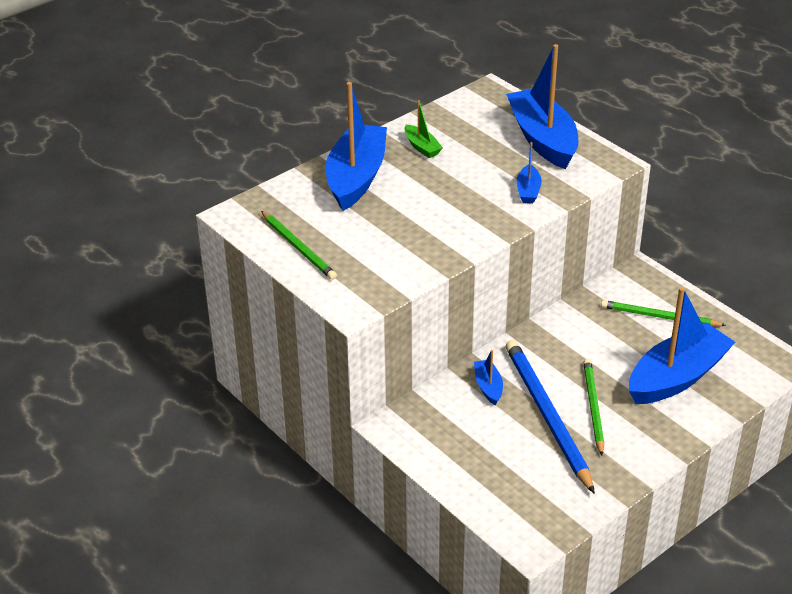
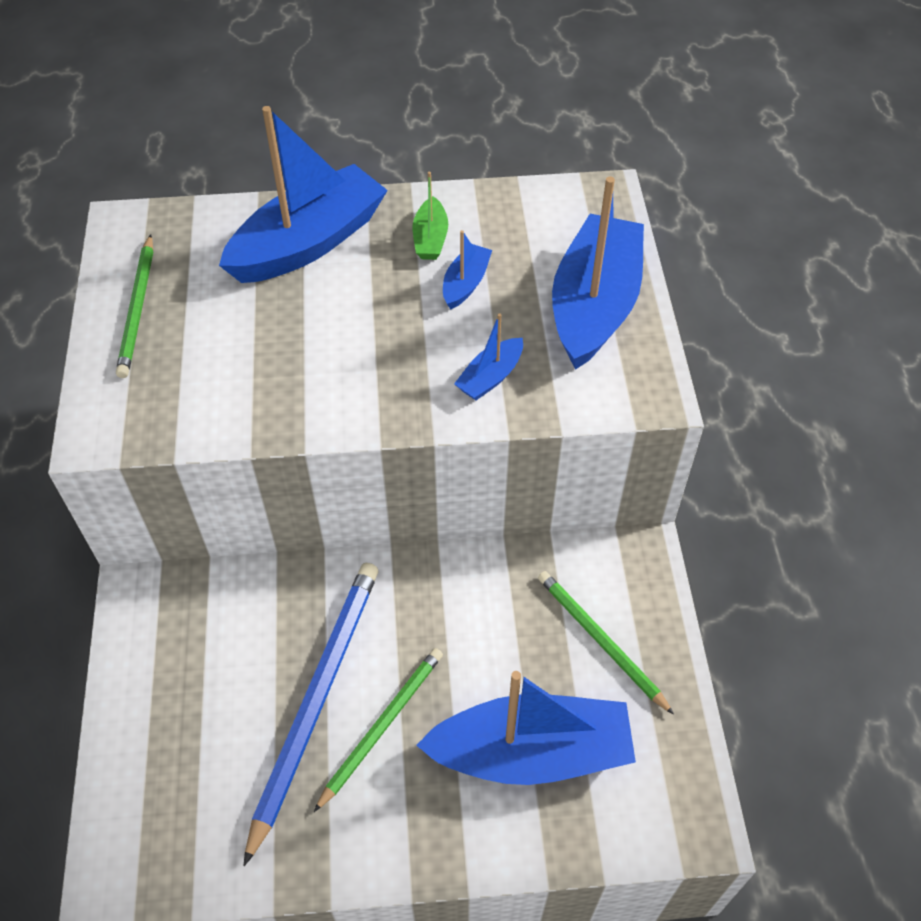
camera: 35 degrees right, 15 degrees up
(488, 387) = (292, 610): blue boat -> blue boat (465, 283)

